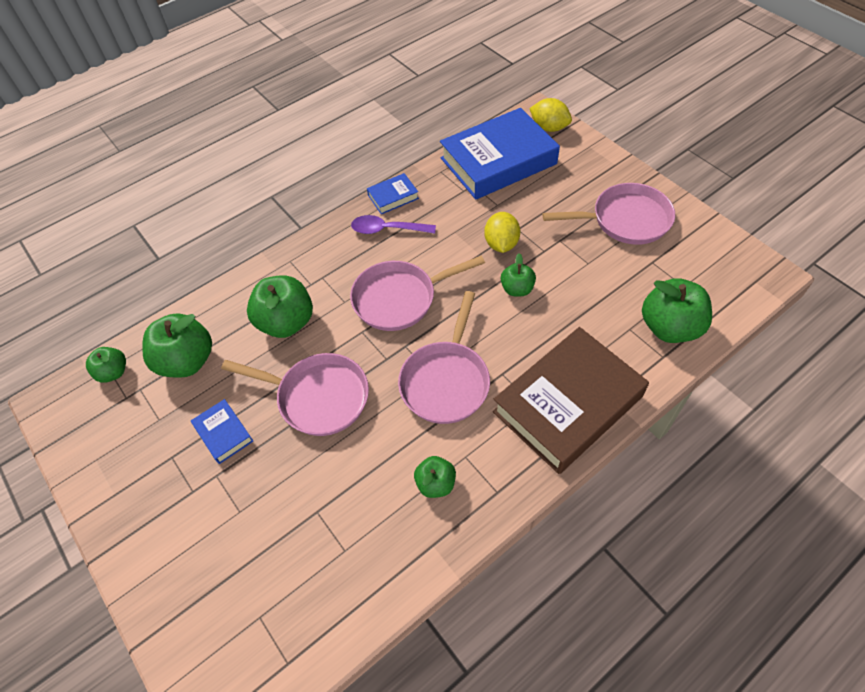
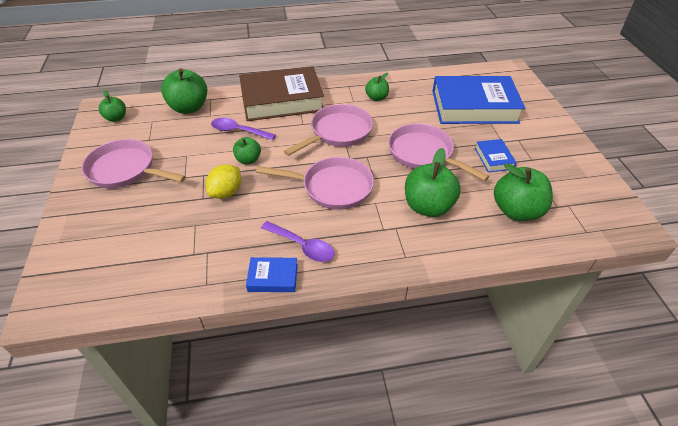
camera: 155 degrees left, 10 degrees down
(113, 372) = (581, 227): green apple -> green apple (116, 118)
(498, 161) = (146, 267): blue book -> blue book (474, 107)
(549, 127) = (59, 282): yellow lemon -> none
(568, 321) = (238, 131): none -> purple spoon

